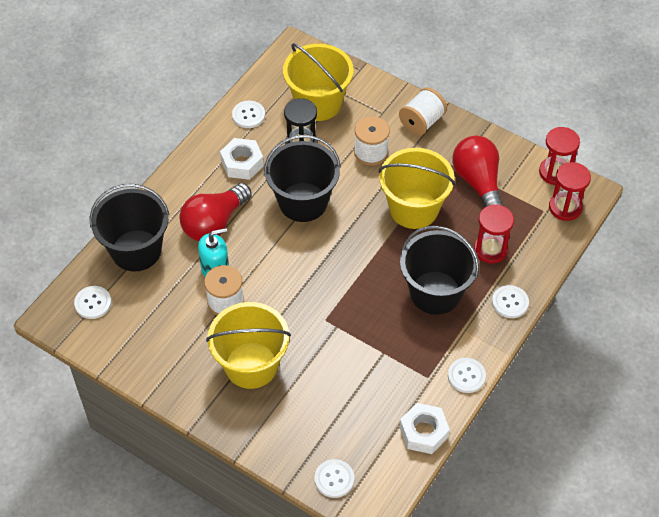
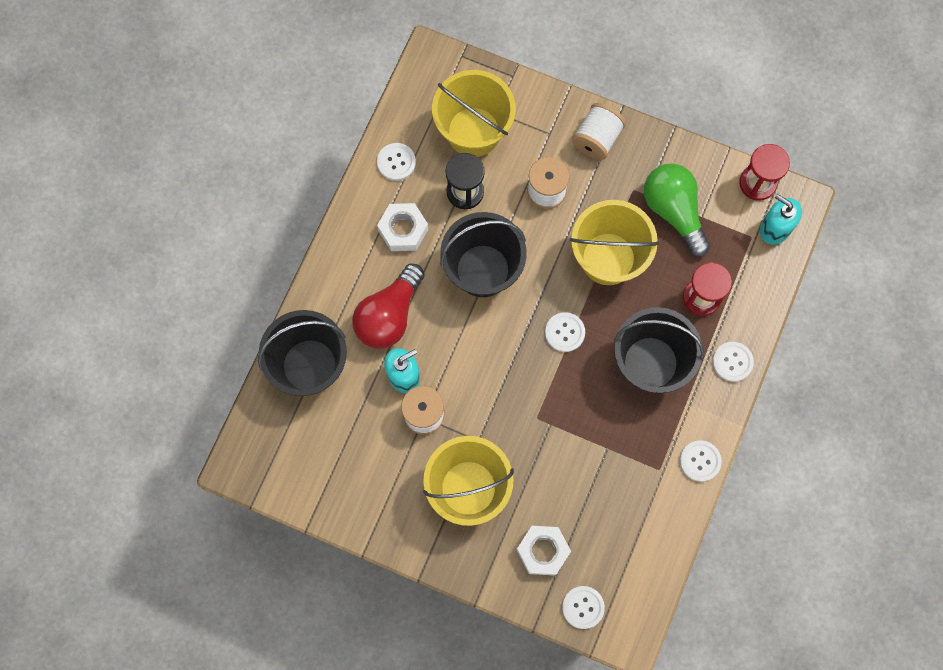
camera: 10 degrees left, 20 degrees up
(93, 303) = (278, 441): white button -> white button (564, 332)
(423, 432) = (666, 536): white nut -> white nut (543, 551)
(478, 182) = (674, 211): red light bulb -> green light bulb
(565, 207) = (775, 228): red hourglass -> turquoise soap dispenser

